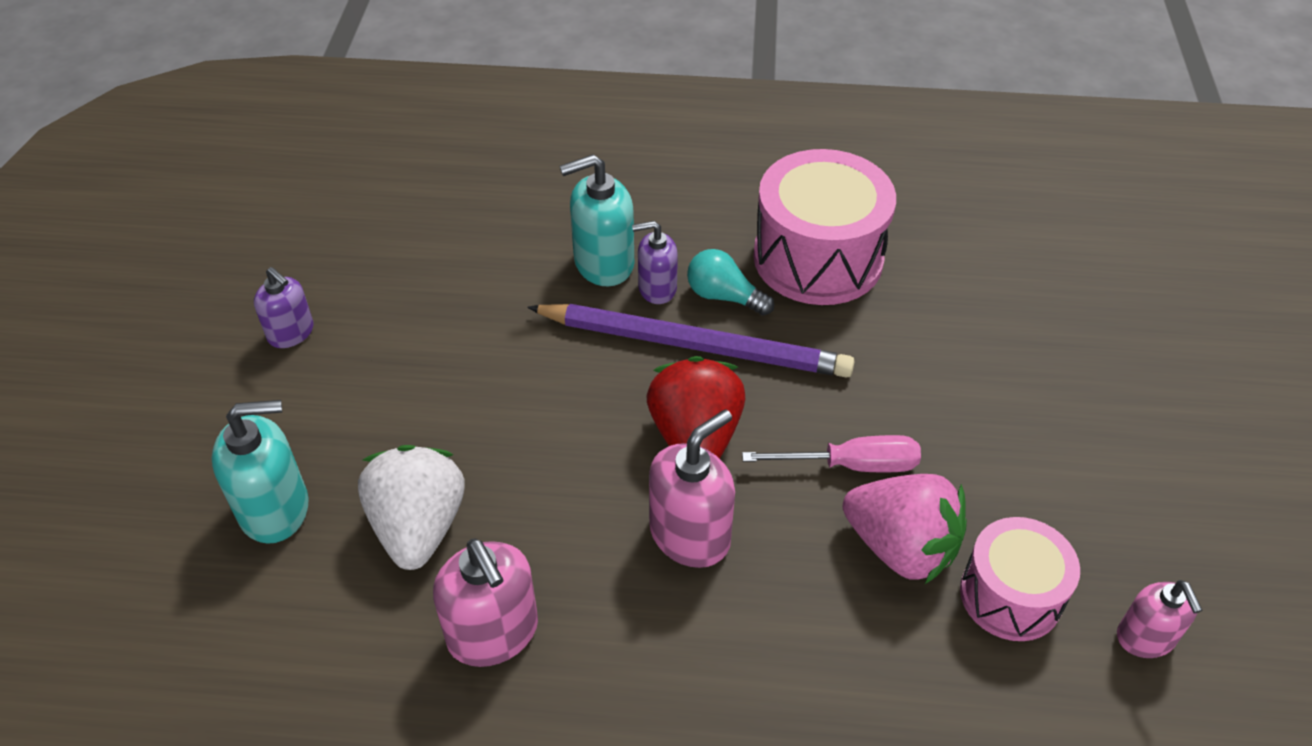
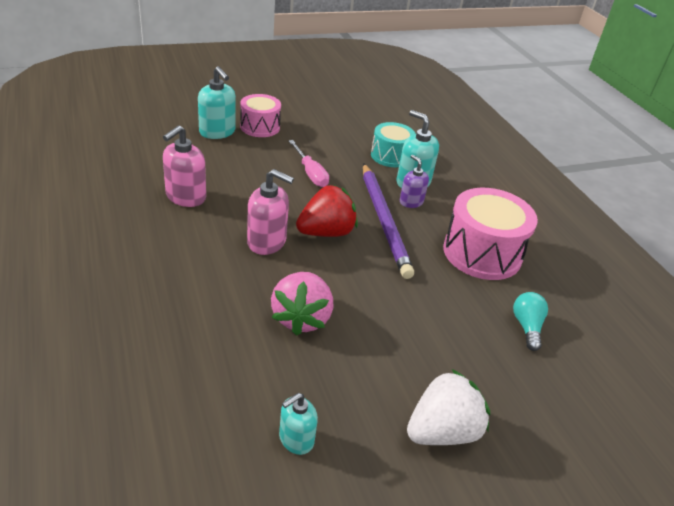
camera: 60 degrees right, 10 degrees down
(291, 333) = (305, 114): purple soap dispenser -> none
(419, 527) = (228, 166): white strawberry -> white strawberry (442, 431)
(509, 260) = (390, 156): none -> turquoise drum
(724, 296) = (424, 224): turquoise light bulb -> turquoise light bulb (527, 327)
(851, 465) = (344, 290): pink screwdriver -> pink screwdriver (310, 173)
(1010, 595) = (294, 369): pink drum -> pink drum (260, 127)
(1145, 638) = (296, 439): pink soap dispenser -> turquoise soap dispenser

